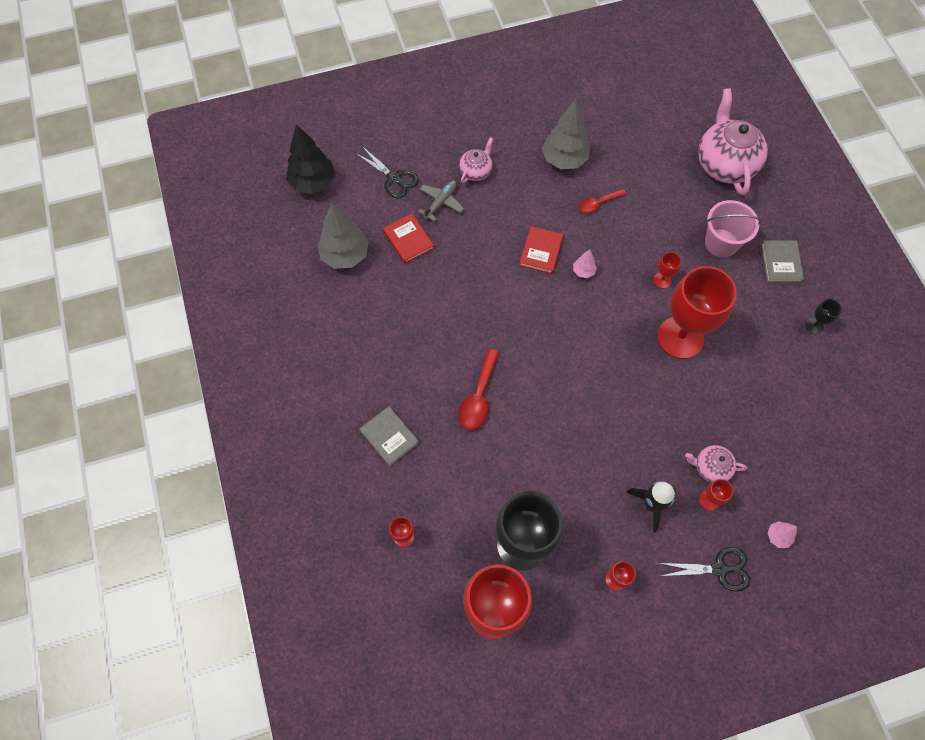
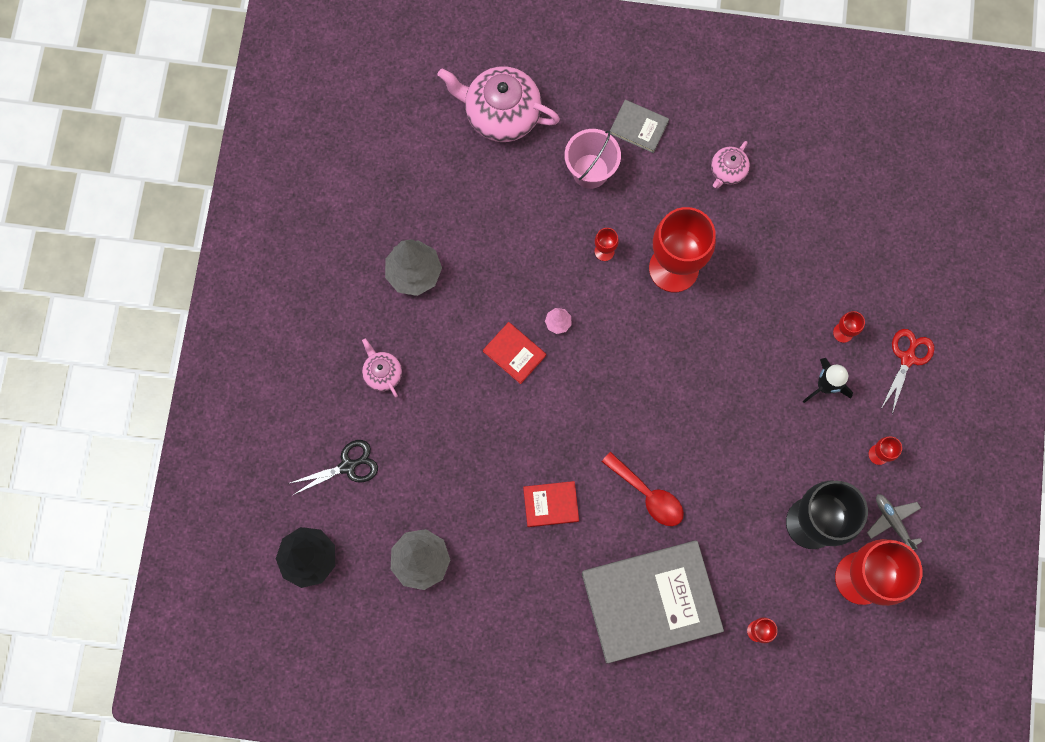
camera: 65 degrees left, 10 degrees up
(389, 437) = (651, 601): grey book -> grey book, size x2.28
(408, 240) = (434, 484): red book -> red book (551, 504)
(441, 202) = (404, 429): grey plane -> grey plane (892, 521)
(597, 204) = (486, 267): red spoon -> none
(711, 467) = (814, 313): pink teapot -> pink teapot (727, 171)
(719, 569) = (907, 358): black scissors -> red scissors
(778, 536) = (900, 291): pink tree -> none
(814, 326) = (719, 138): black goblet -> none

